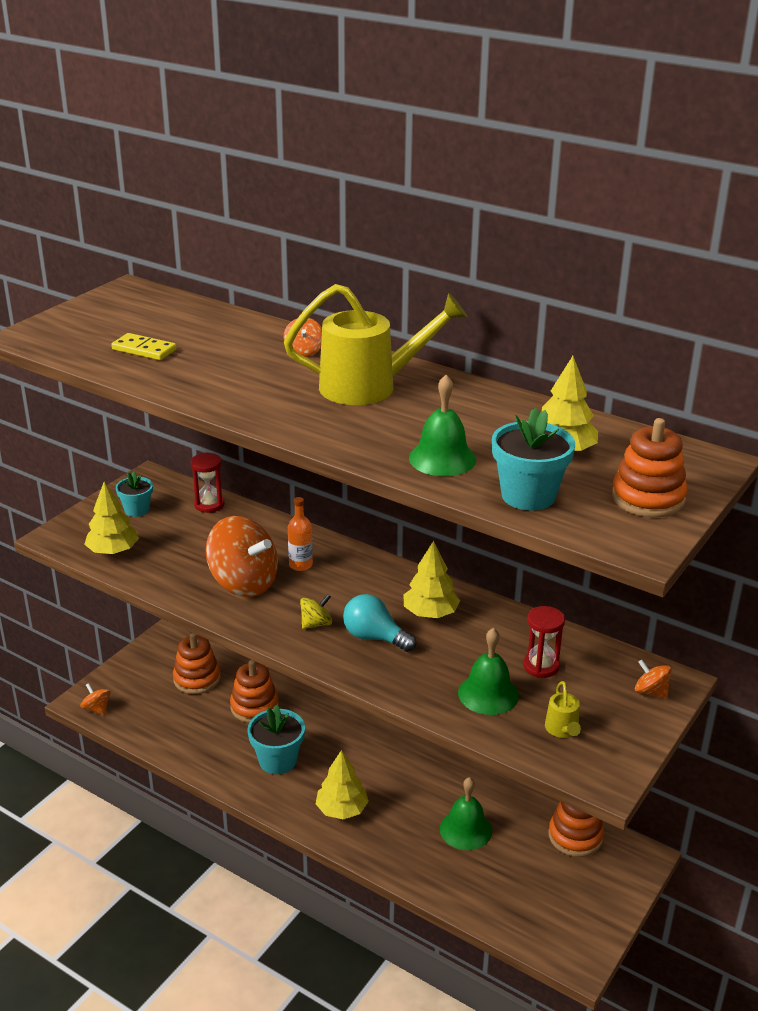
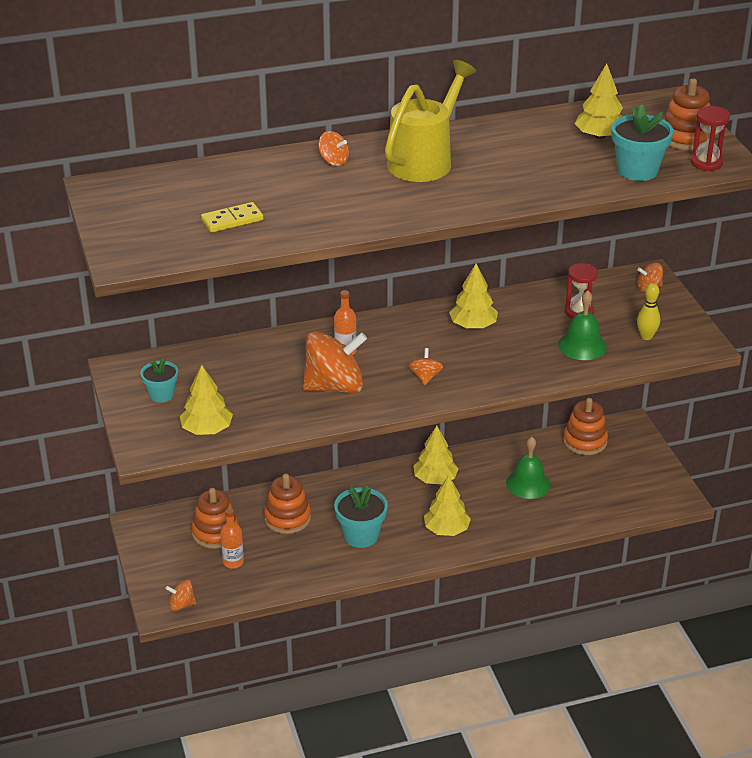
camera: 50 degrees left, 5 degrees up
(172, 707) = (233, 562): none -> orange bottle
(209, 505) = (204, 357): red hourglass -> red hourglass (706, 163)
(316, 624) = (425, 377): yellow spinning top -> orange spinning top
(374, 637) = (471, 360): turquoise light bulb -> none
(401, 764) = (435, 479): none -> yellow tree
(442, 458) = (557, 177): green bell -> none
(562, 730) = (646, 336): yellow watering can -> yellow bowling pin

